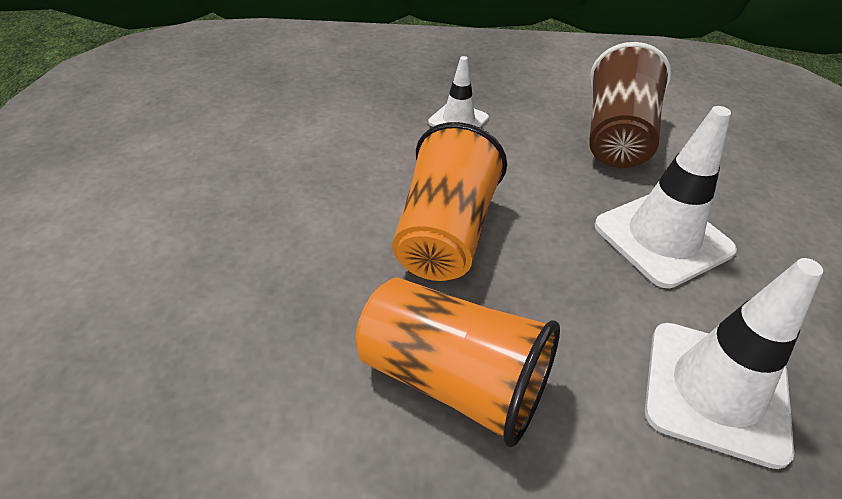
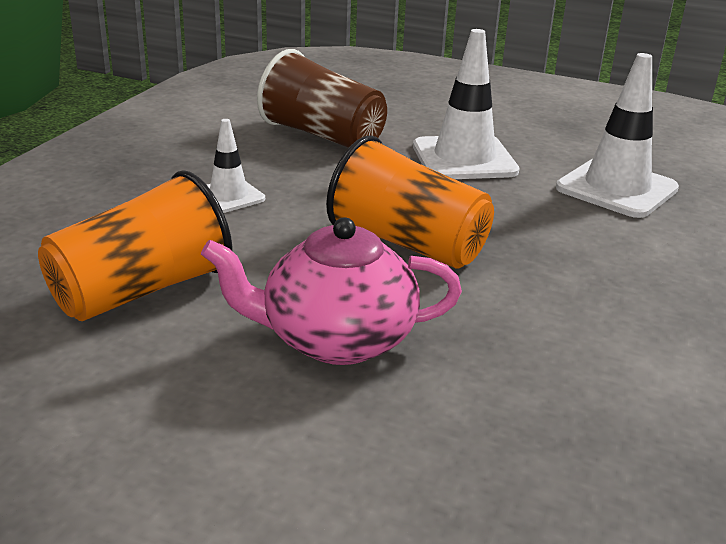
camera: 70 degrees left, 15 degrees down
(274, 226) = (336, 339): none -> pink teapot
(453, 380) = (585, 280): orange cup -> orange cup (141, 291)

